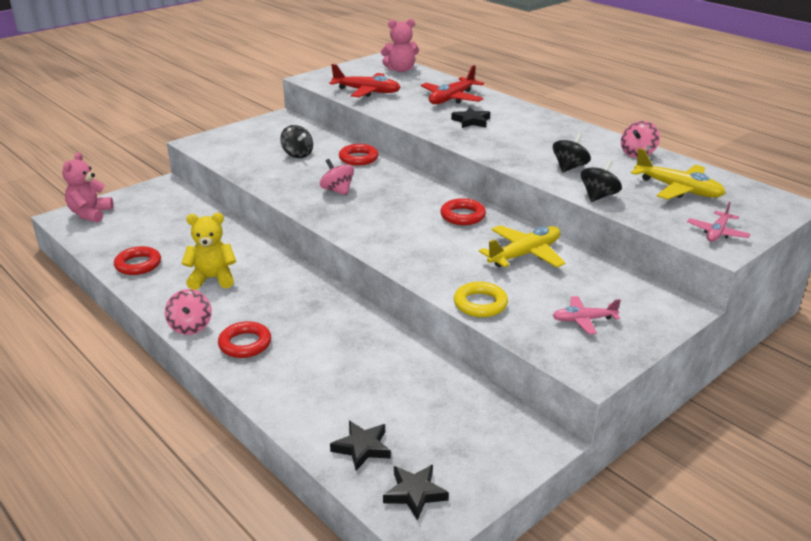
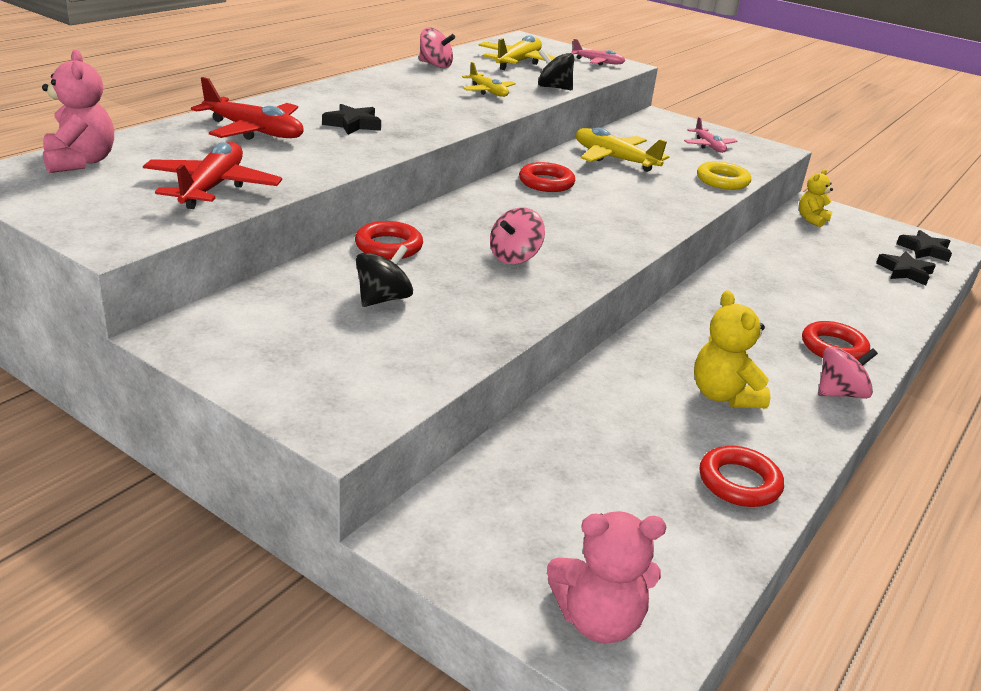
camera: 105 degrees left, 0 degrees up
(496, 420) = (812, 219): none -> yellow teddy bear
(569, 167) = (488, 91): black spinning top -> yellow plane

